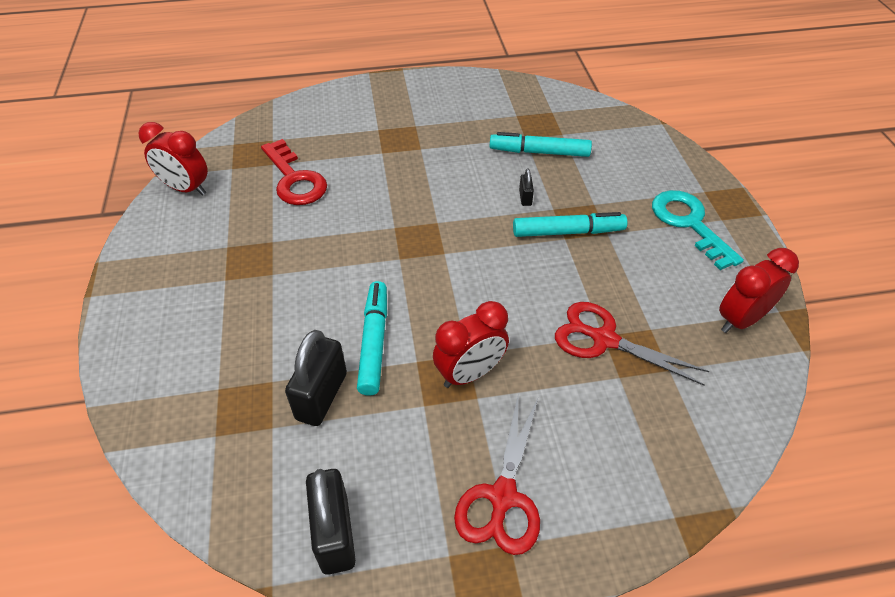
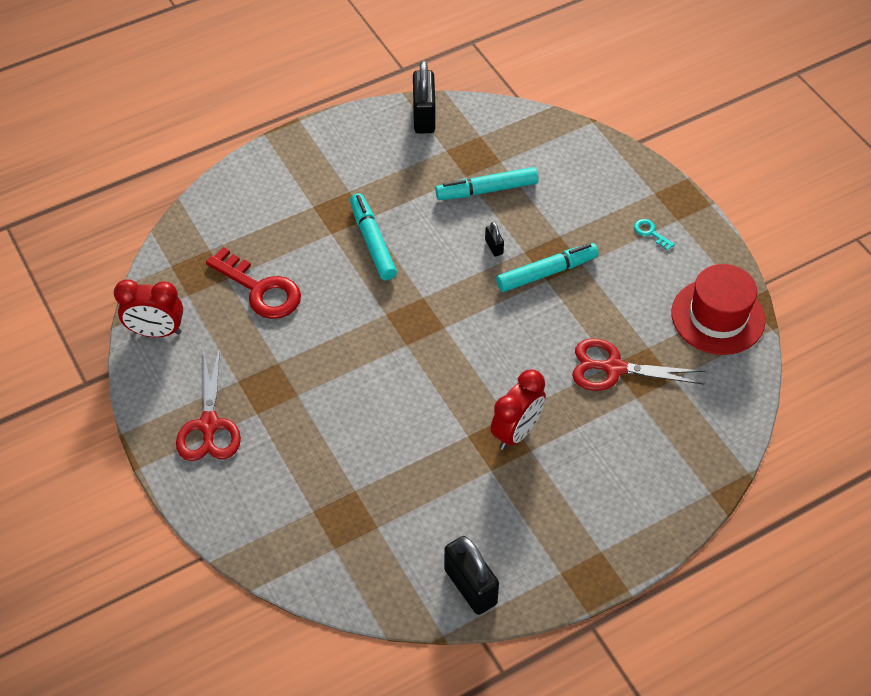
camera: 20 degrees left, 5 degrees up
(321, 396) = (404, 489): black padlock -> black padlock (424, 116)
(374, 342) = (423, 430): turquoise marker -> turquoise marker (372, 242)
(503, 497) = (582, 519): red scissors -> red scissors (209, 425)
(689, 224) = (650, 233): turquoise key -> turquoise key, size x0.43
(740, 320) = (717, 316): red clock -> red hat

